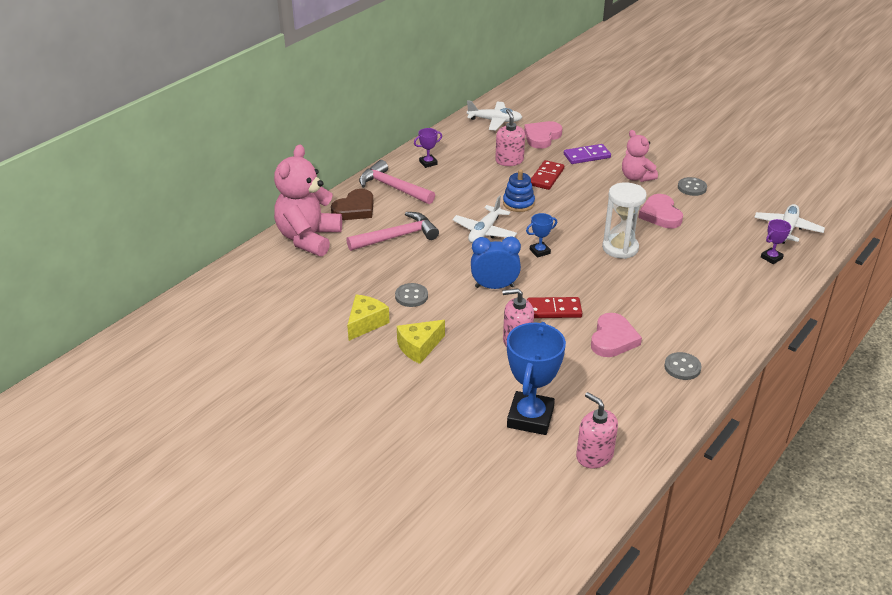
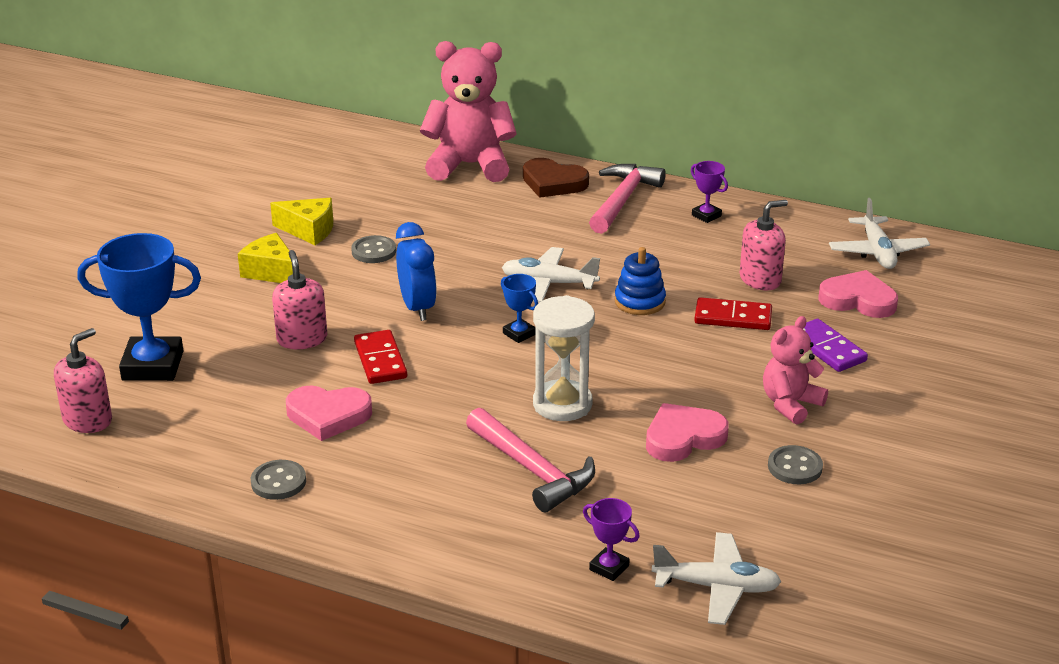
camera: 75 degrees right, 5 degrees down
(397, 237) = (502, 221): pink hammer -> pink hammer (532, 470)

